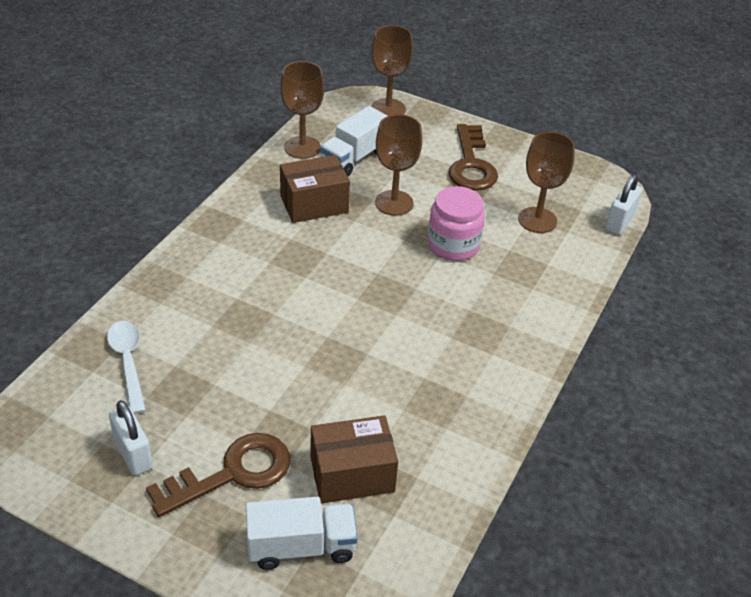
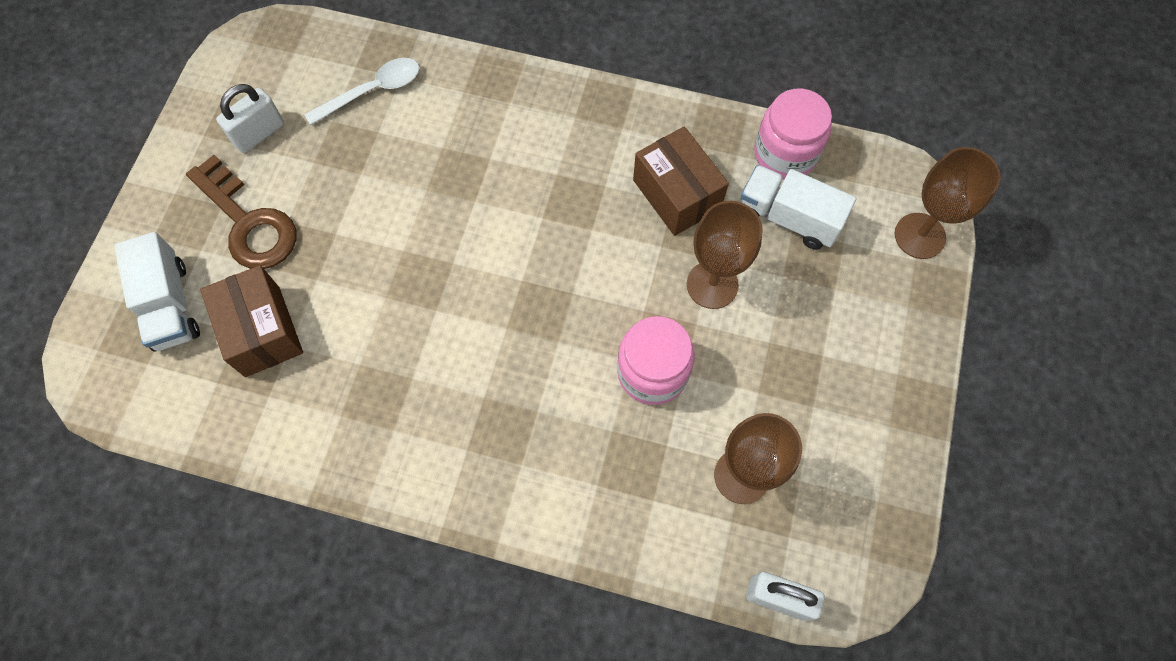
camera: 80 degrees right, 25 degrees up
(302, 147) = (785, 153): brown goblet -> pink jar
(471, 164) = (834, 368): brown key -> none

